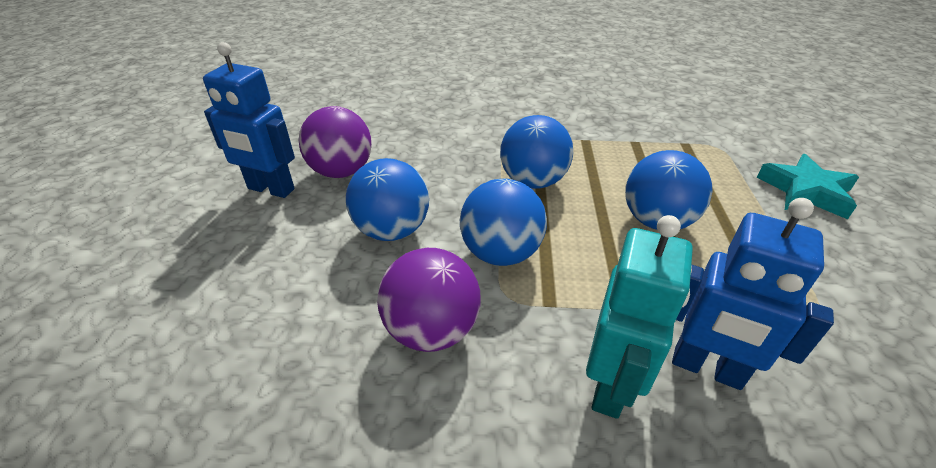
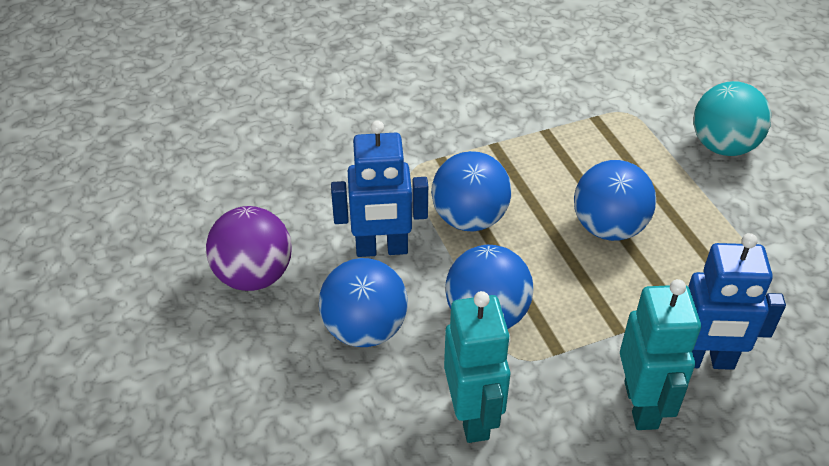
camera: 25 degrees left, 5 degrees up
(270, 189) = (190, 327): blue robot -> blue robot (381, 249)
(432, 330) = (473, 416): purple ball -> turquoise robot
(806, 191) = (723, 146): turquoise star -> turquoise ball

